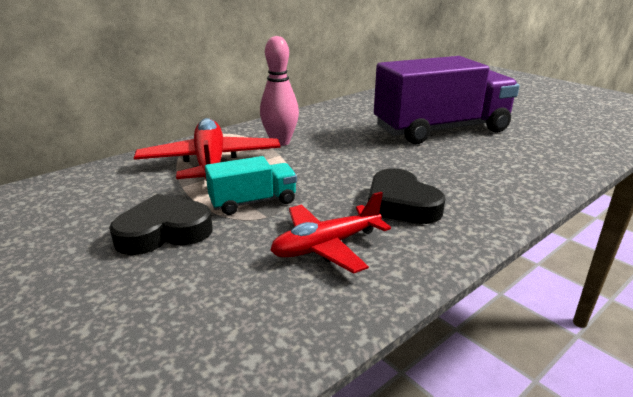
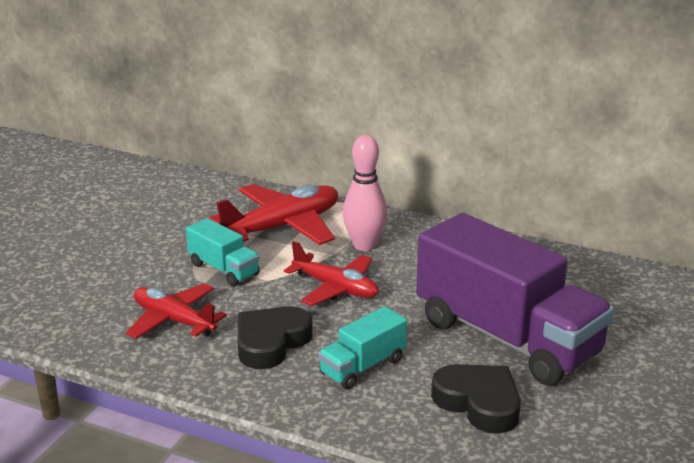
camera: 65 degrees right, 0 degrees up
(164, 232) = (154, 249): black heart -> black heart (479, 403)
(334, 163) = (336, 288): none -> red plane
(456, 176) = (362, 367): none -> turquoise truck

